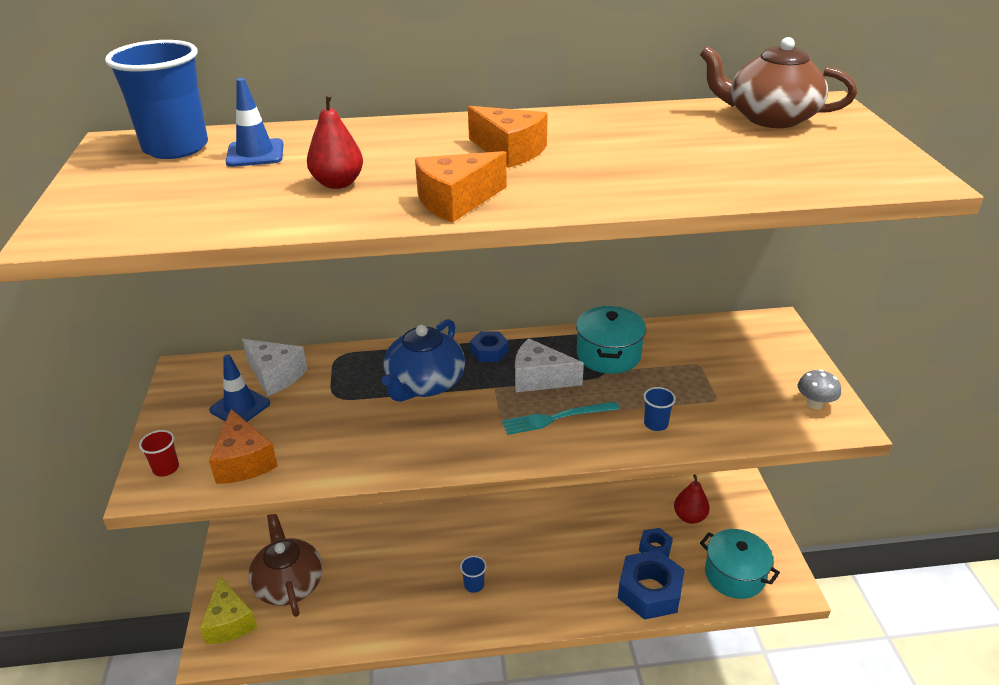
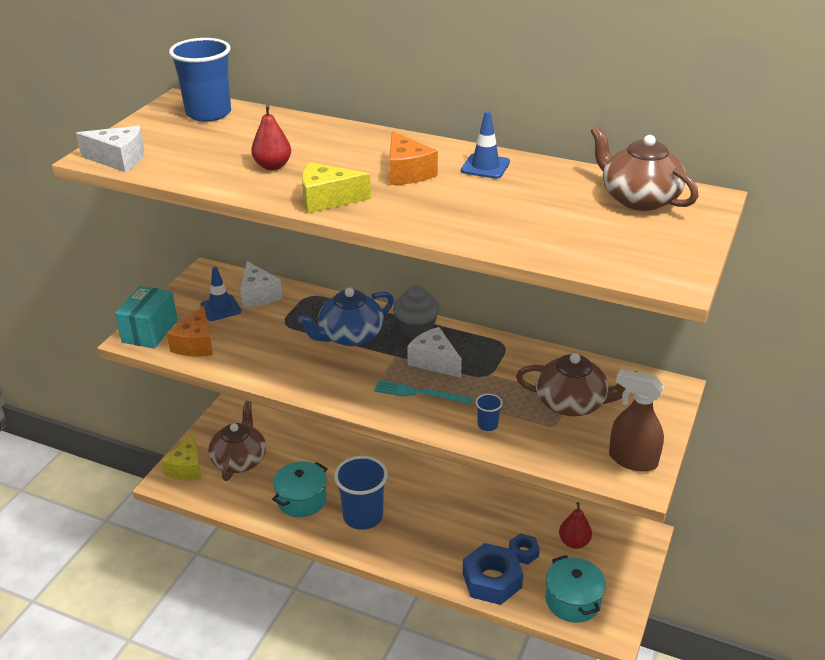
camera: 30 degrees right, 0 degrees up
(101, 229) = (118, 159): none -> white cheese
(166, 468) = (150, 331): red cup -> turquoise box
(255, 153) = (248, 130): blue traffic cone -> blue traffic cone (485, 166)
(456, 201) = (327, 199): orange cheese -> yellow cheese
(474, 585) = (363, 516): blue cup -> blue cup, size x2.35
(489, 351) = (416, 329): blue nut -> grey cupcake
(608, 355) = (503, 363): turquoise pot -> turquoise pot (302, 500)
(709, 370) = (572, 403): none -> brown teapot
(814, 404) = (632, 460): grey mushroom -> brown spray bottle

